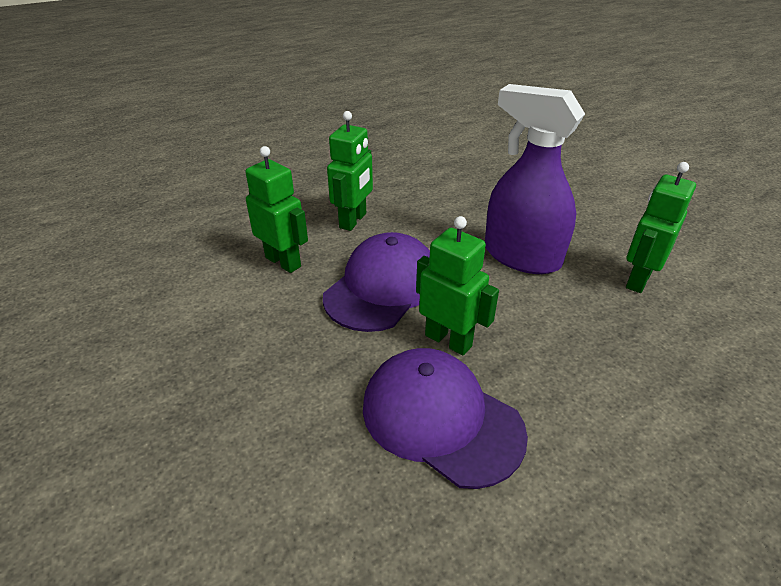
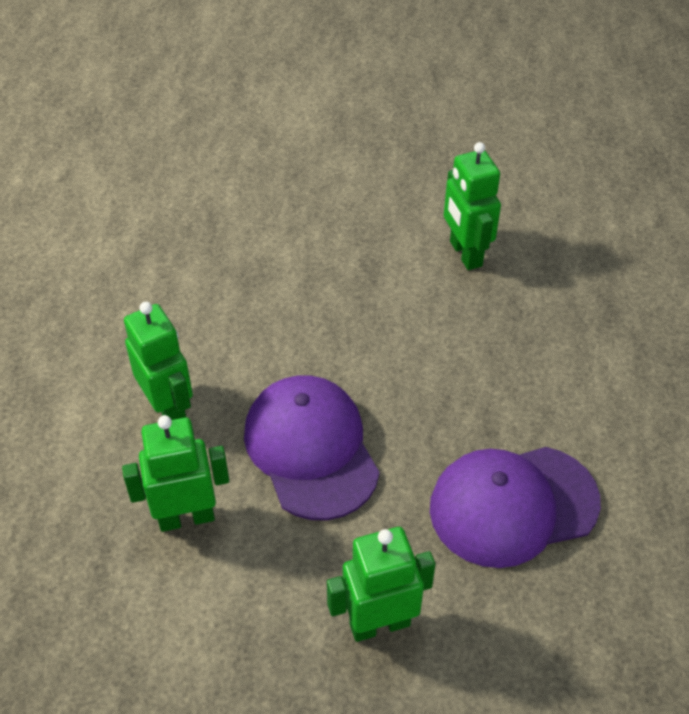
camera: 55 degrees left, 10 degrees up
(448, 340) = (429, 442): green robot -> green robot (379, 624)
(521, 256) = (363, 309): purple spray bottle -> none

